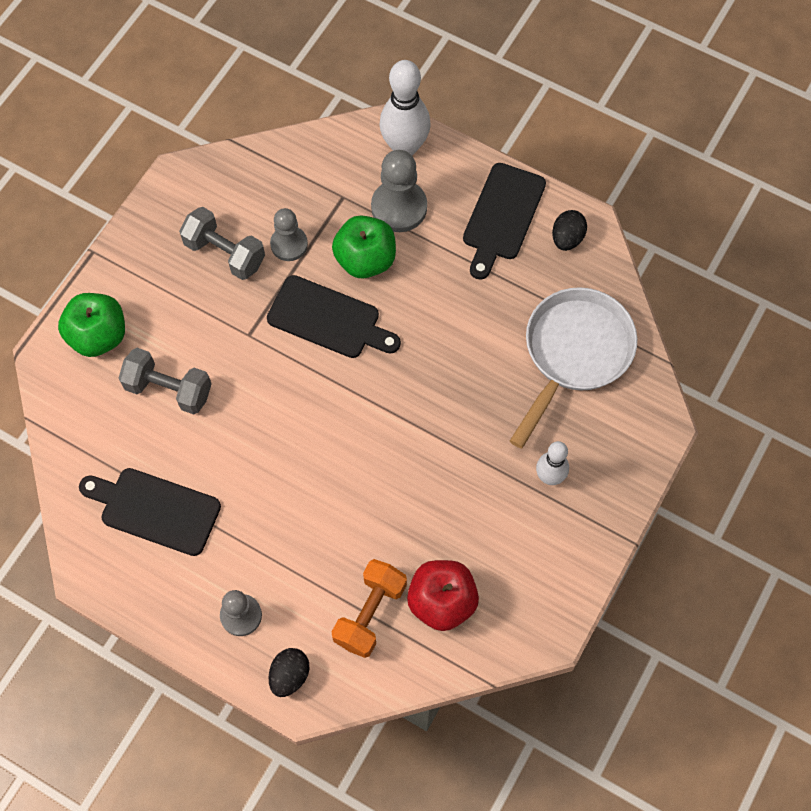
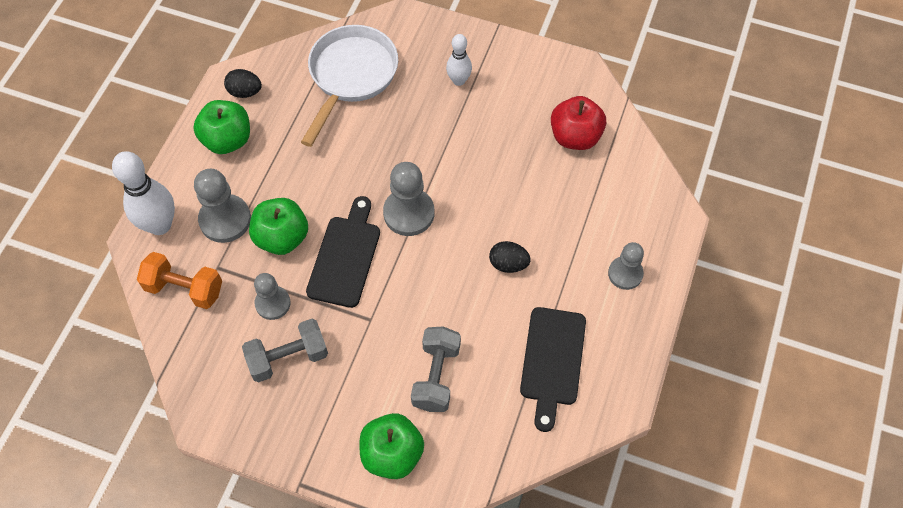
camera: 100 degrees left, 5 degrees down
(225, 253) = (288, 357): grey dumbbell -> grey dumbbell turned 45 degrees clockwise
(289, 675) = (662, 229): black egg -> black egg (508, 264)
(370, 391) = (409, 213): none -> grey pawn
(370, 613) = (597, 183): orange dumbbell -> orange dumbbell (184, 288)
(502, 216) = (227, 140): black cutting board -> green apple
(574, 353) = (351, 76): white pan -> white pan turned 90 degrees clockwise

